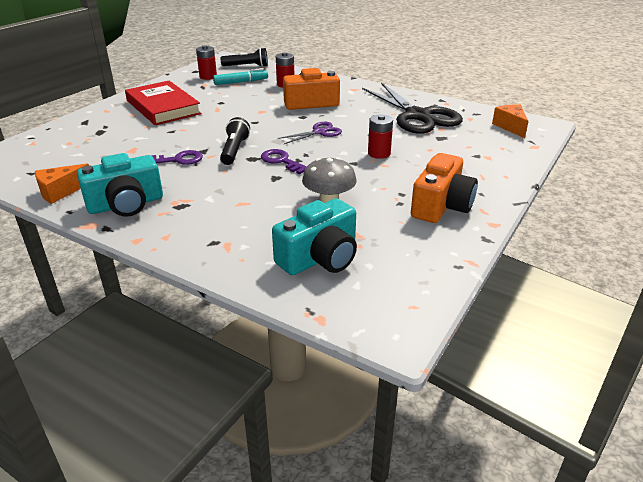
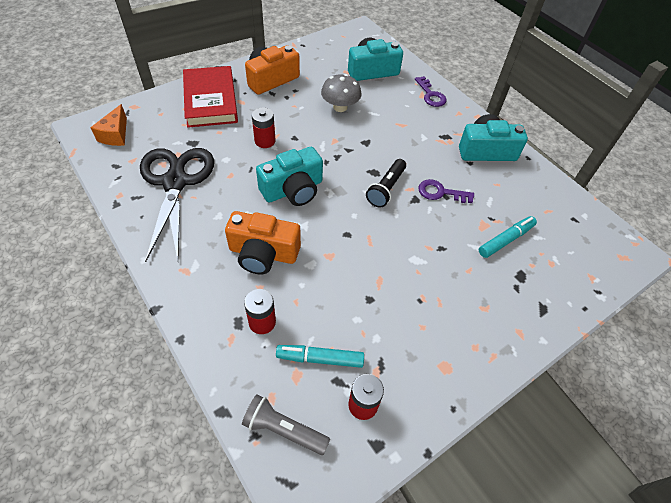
camera: 160 degrees left, 20 degrees up
(61, 192) = (540, 182): orange cheese -> none
(111, 146) = (505, 240): none -> turquoise marker
(163, 107) = (446, 313): red book -> red book (211, 100)
(247, 66) = (283, 429): black flashlight -> grey flashlight
(281, 161) = (351, 159): purple key -> purple key (431, 95)
(319, 132) = (293, 190): purple scissors -> turquoise camera

